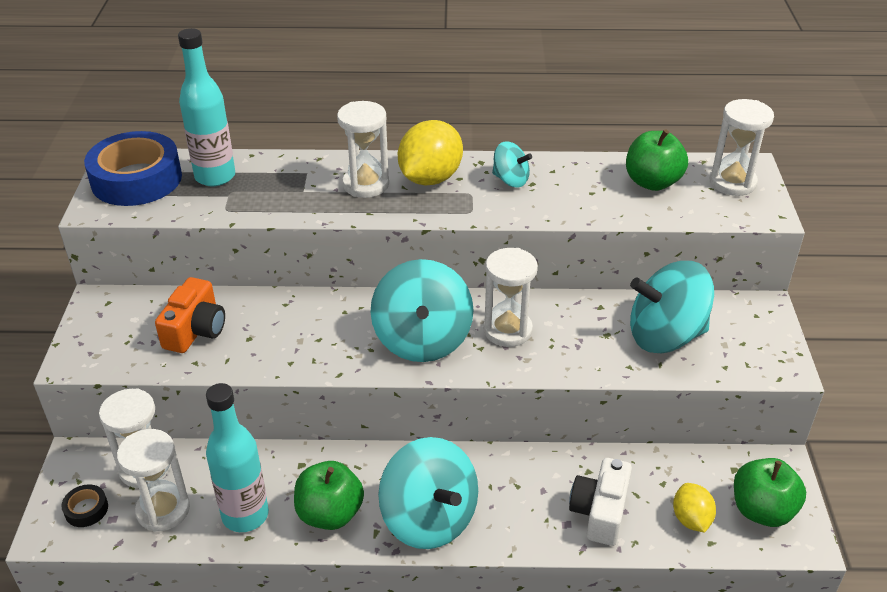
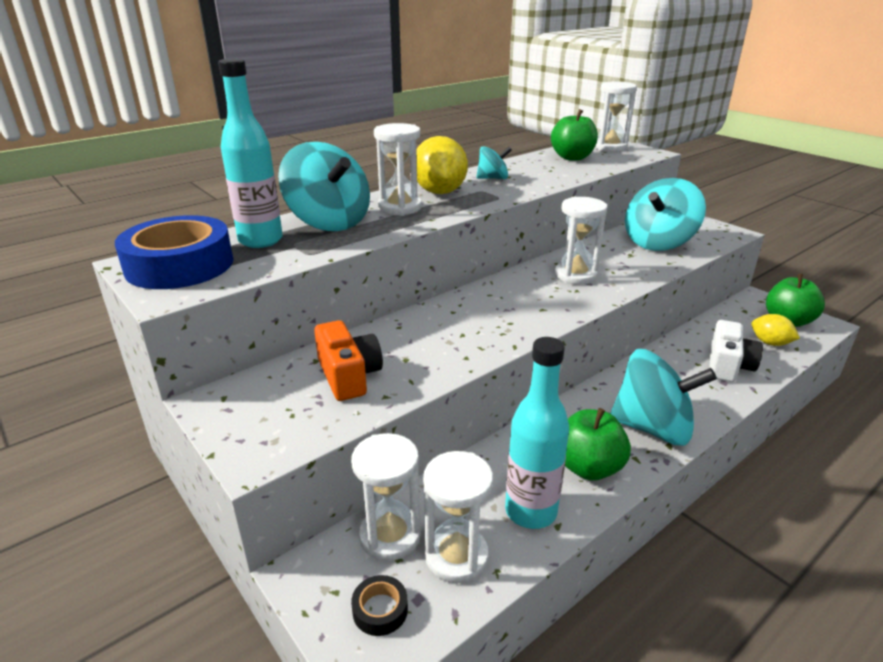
camera: 40 degrees left, 10 degrees down
(422, 340) = (534, 302): turquoise spinning top -> turquoise spinning top (329, 222)
(600, 512) = (728, 365): white camera -> white camera turned 135 degrees counterclockwise

